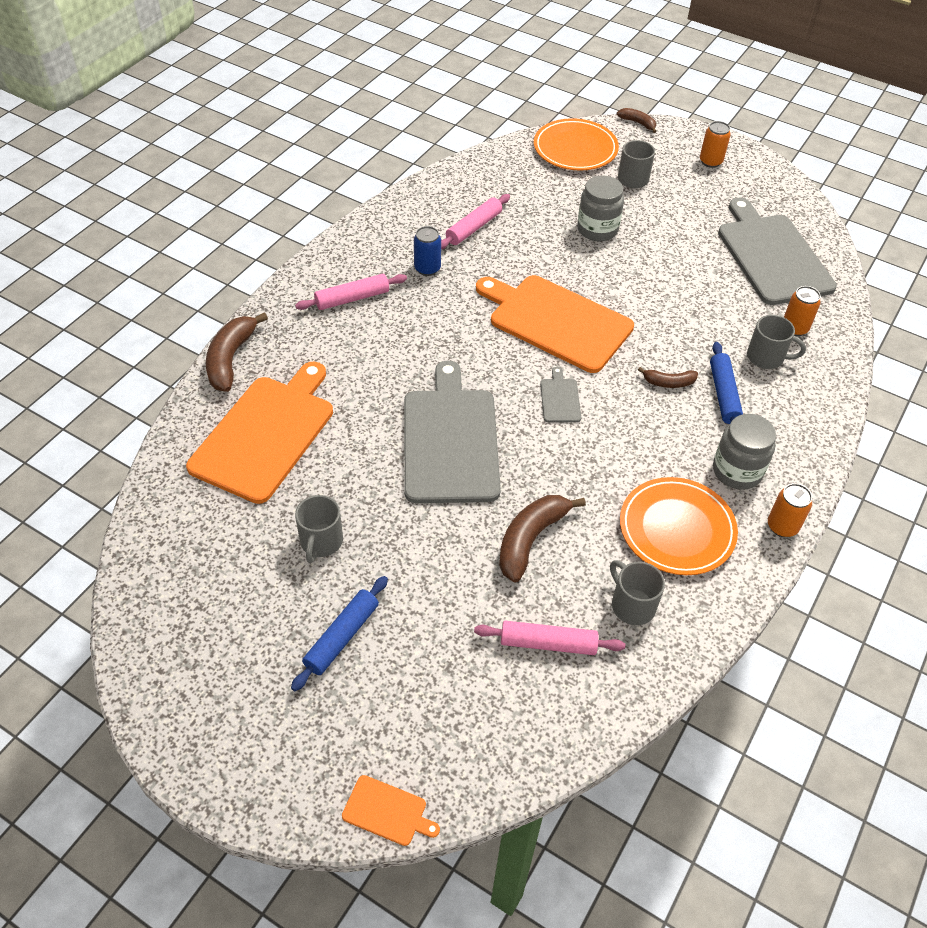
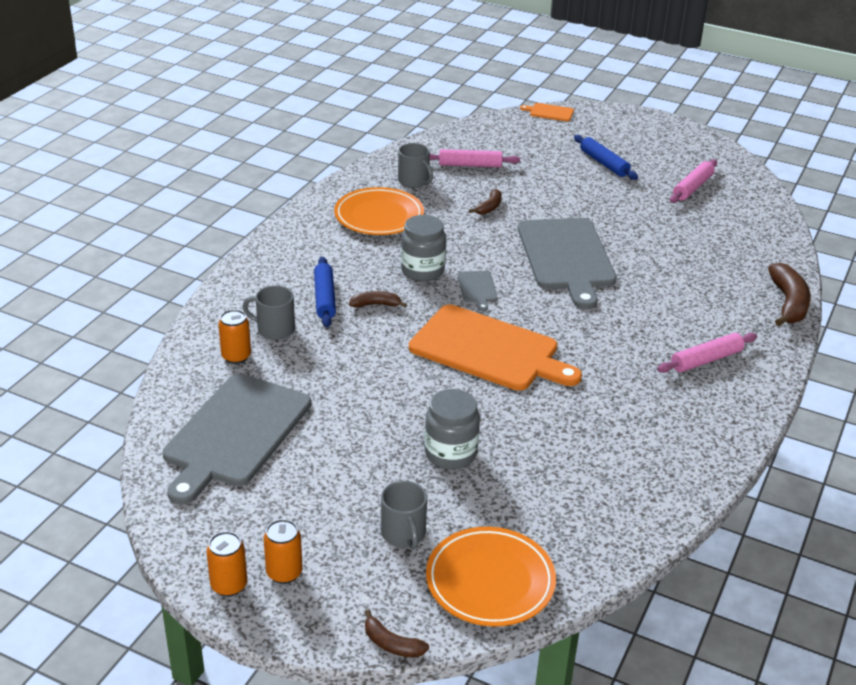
camera: 175 degrees right, 15 degrees down
(266, 434) = (720, 255): orange cutting board -> none
(321, 542) = (640, 201): grey mug -> none
(342, 637) = (604, 163): blue rolling pin -> blue rolling pin turned 60 degrees counterclockwise
(427, 268) = (640, 394): blue can -> none
(474, 228) = (603, 446): pink rolling pin -> pink rolling pin (692, 187)
(530, 539) = (489, 207): brown banana -> brown banana, size x0.55
(737, 471) = (324, 248): grey jar -> grey jar (422, 270)
(772, 256) = (235, 433): grey cutting board -> grey cutting board turned 45 degrees clockwise
(782, 526) = (296, 220): orange can -> orange can (229, 585)

